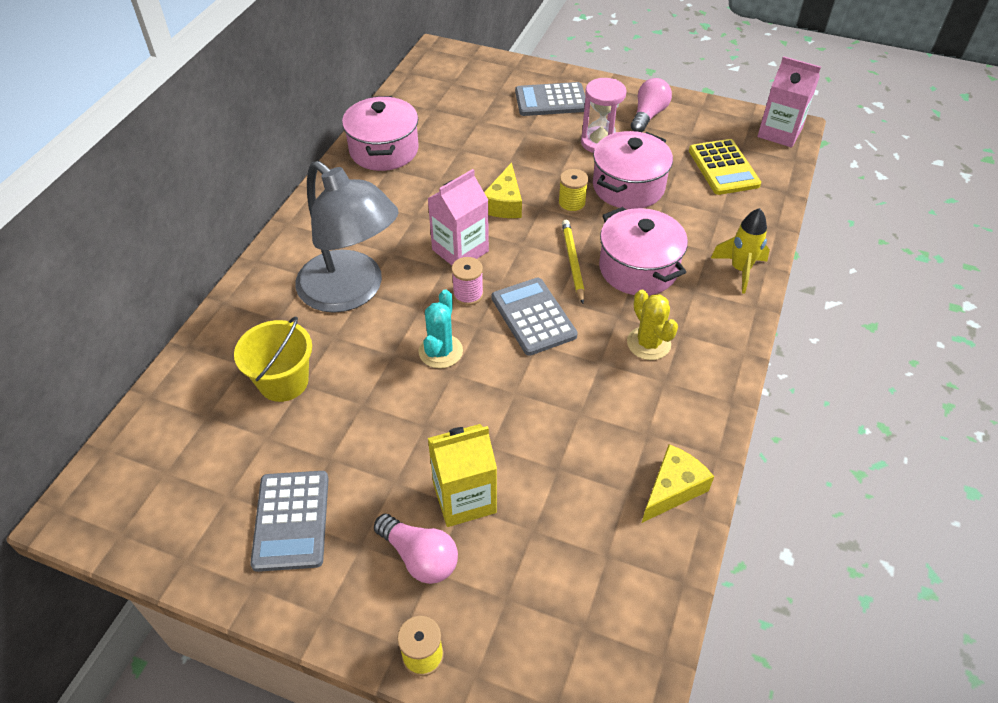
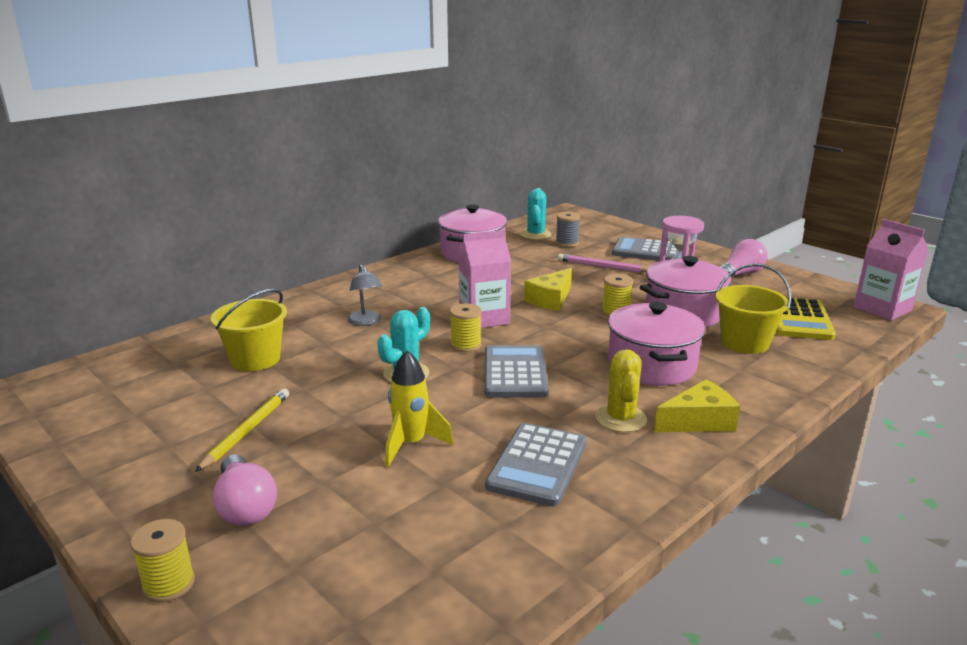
camera: 25 degrees right, 25 degrees down
(291, 520) = (165, 445): grey calculator -> grey calculator (537, 465)
(351, 292) = (366, 322): grey lamp -> grey lamp, size x0.40
(428, 101) = (535, 235): none -> turquoise cactus
(464, 498) = (330, 477): yellow carton -> none
(467, 107) = (567, 243): none -> grey spool
(468, 294) = (466, 345): pink spool -> yellow spool
(523, 137) = (603, 266): none -> pink pencil
(572, 262) = (586, 347): yellow pencil -> yellow pencil (247, 431)
(672, 489) = (557, 538): yellow cheese -> yellow cheese (699, 421)
(695, 214) = (744, 343): none -> yellow bucket
(740, 270) = (769, 391): yellow rocket -> yellow rocket (411, 444)

